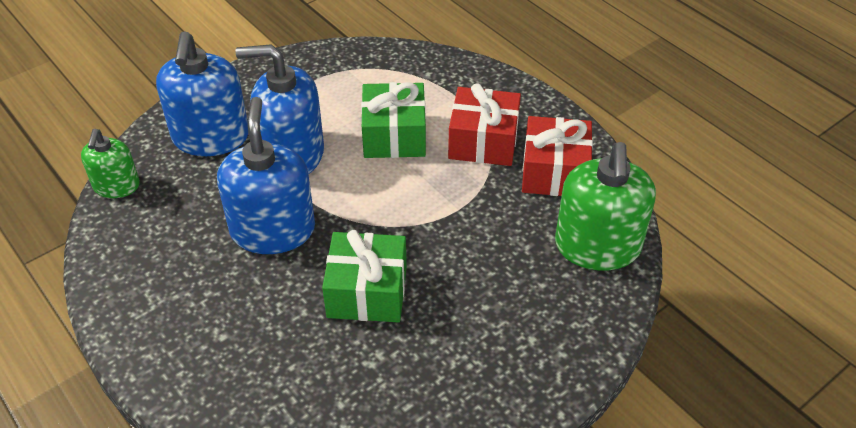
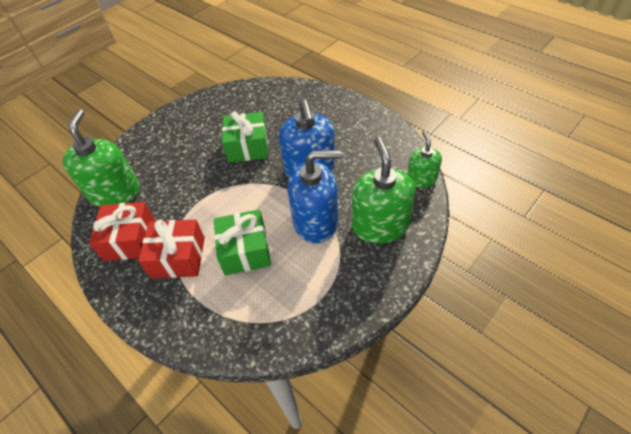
camera: 175 degrees right, 5 degrees up
(211, 137) = (380, 225): blue soap dispenser -> green soap dispenser

